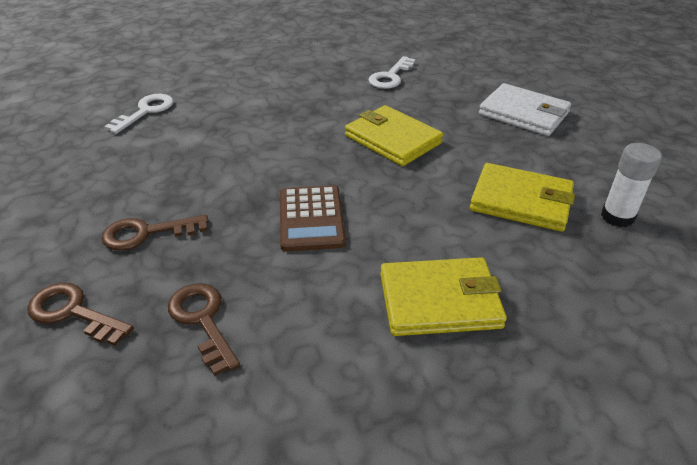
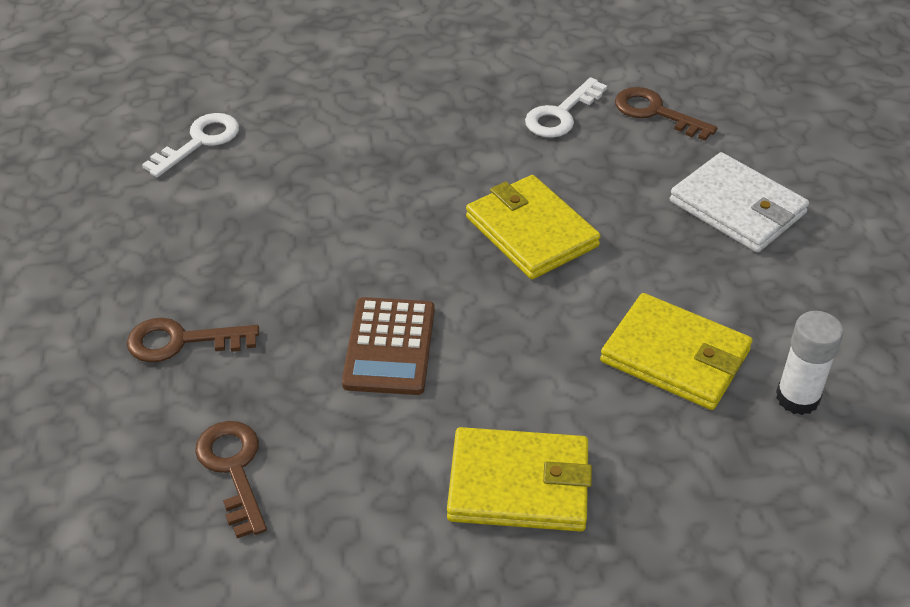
camera: 10 degrees right, 5 degrees up
(73, 312) = (88, 438): brown key -> brown key (655, 112)

